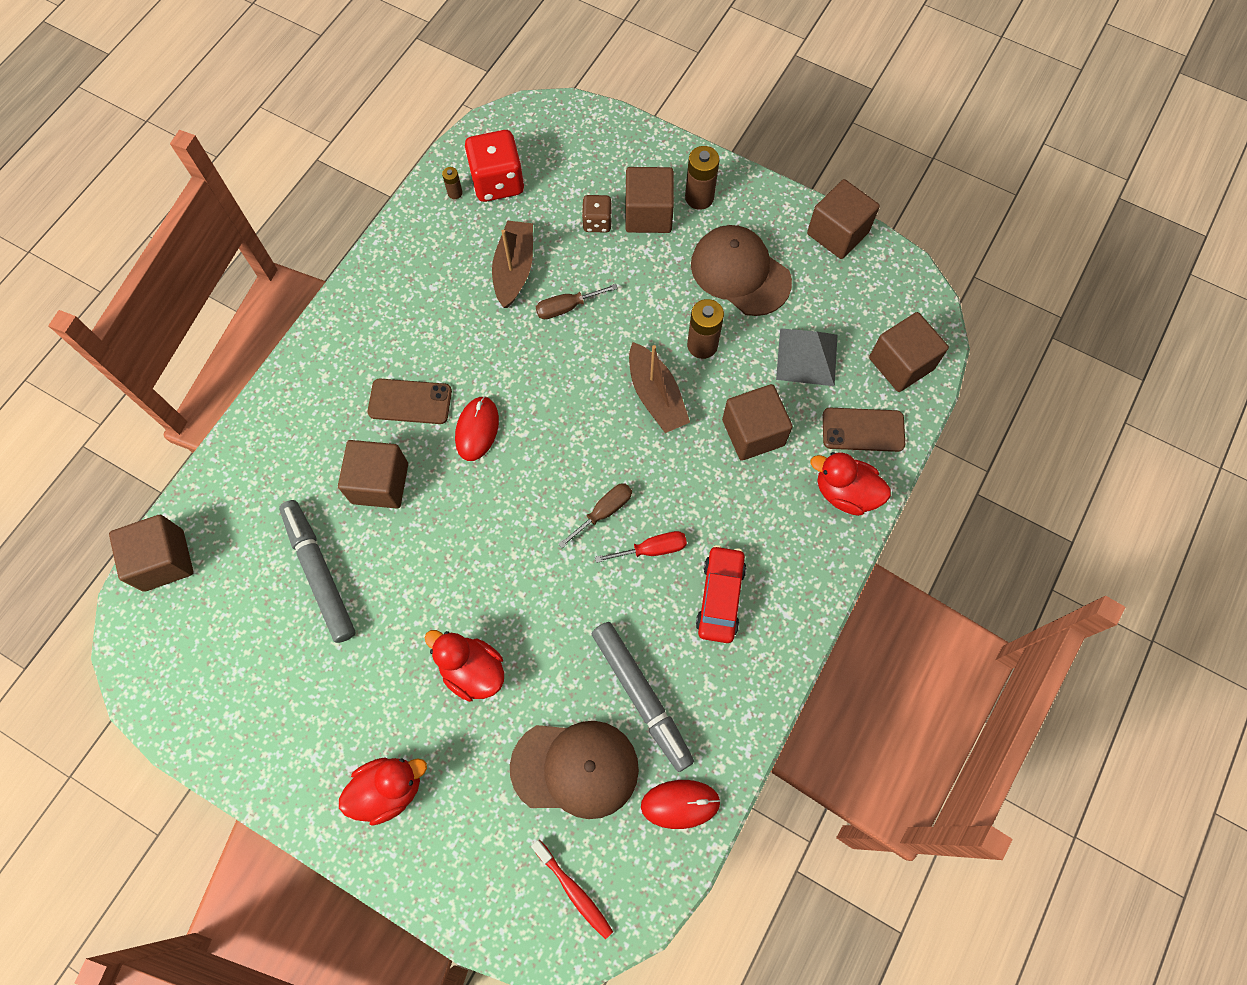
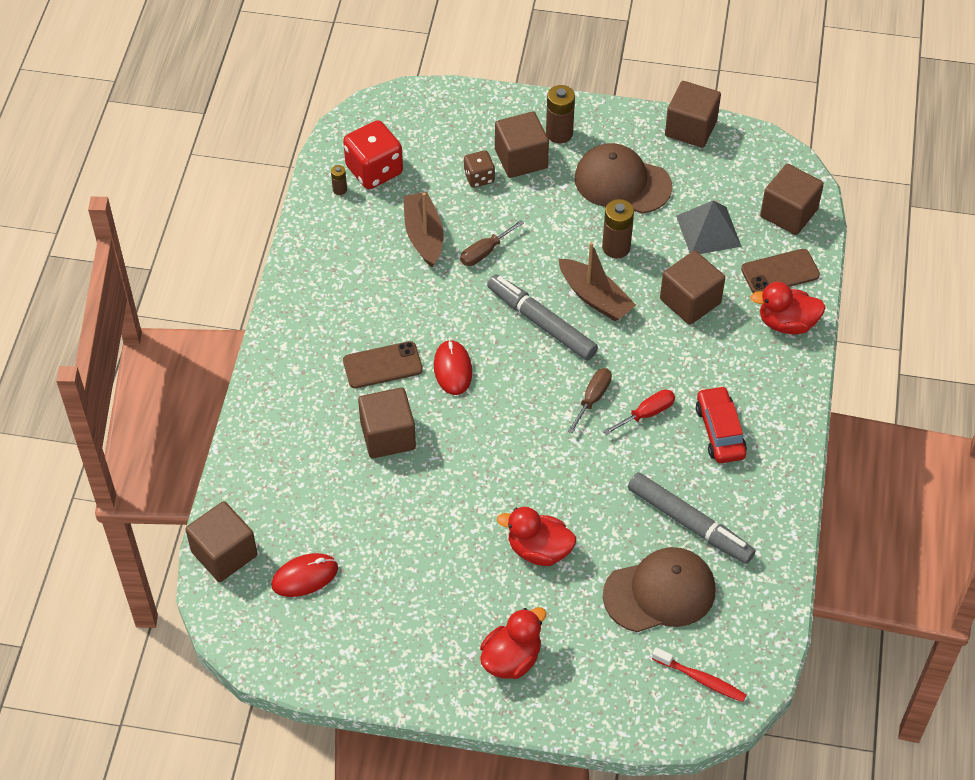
camera: 20 degrees left, 15 degrees down
(319, 573) = (369, 520): grey marker -> grey marker (541, 323)
(680, 804) = (757, 589): red mouse -> red mouse (305, 576)

